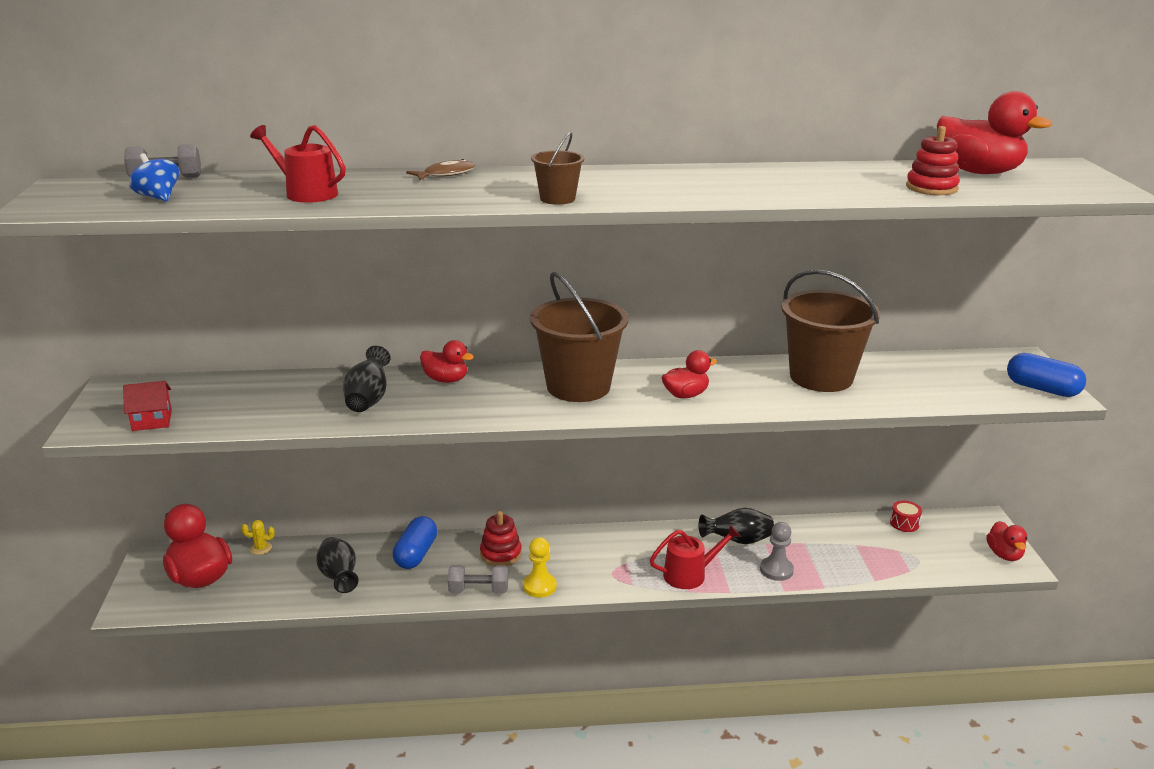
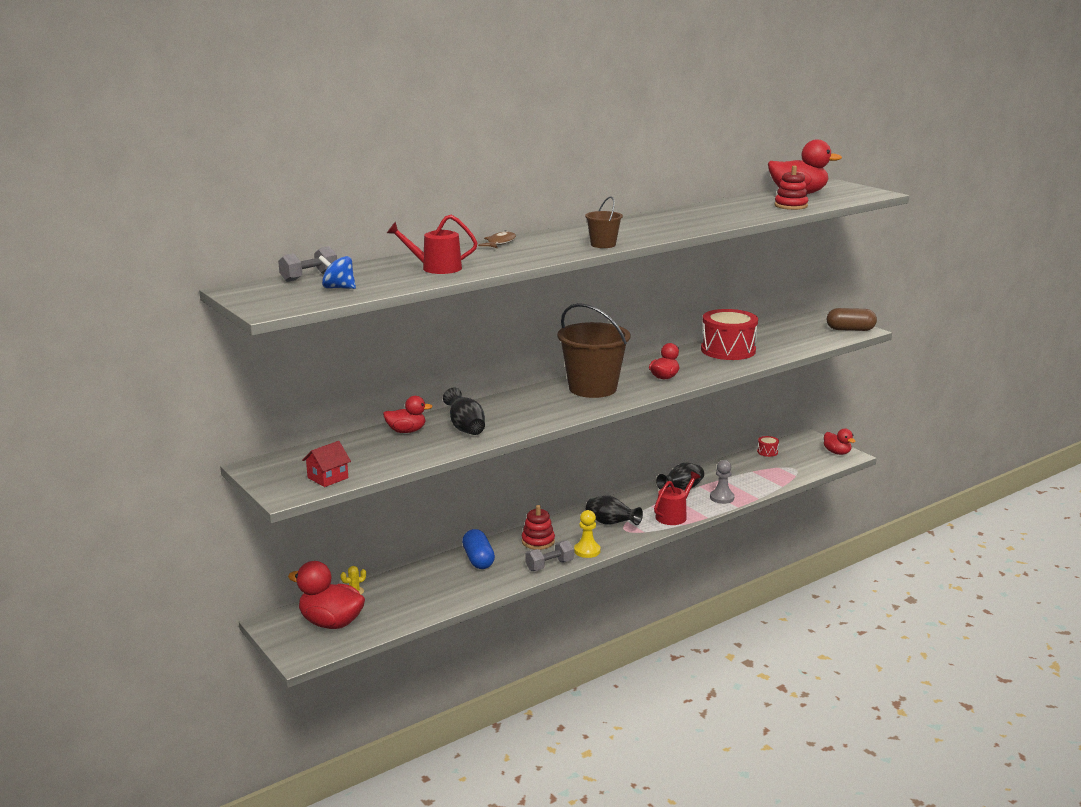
camera: 30 degrees left, 5 degrees down
(339, 578) = (440, 589): black vase -> black vase (611, 524)
(446, 380) = (499, 405): red duck -> red duck (406, 431)
(821, 377) = (728, 350): brown bucket -> red drum
(1042, 389) = (850, 329): blue capsule -> brown capsule

